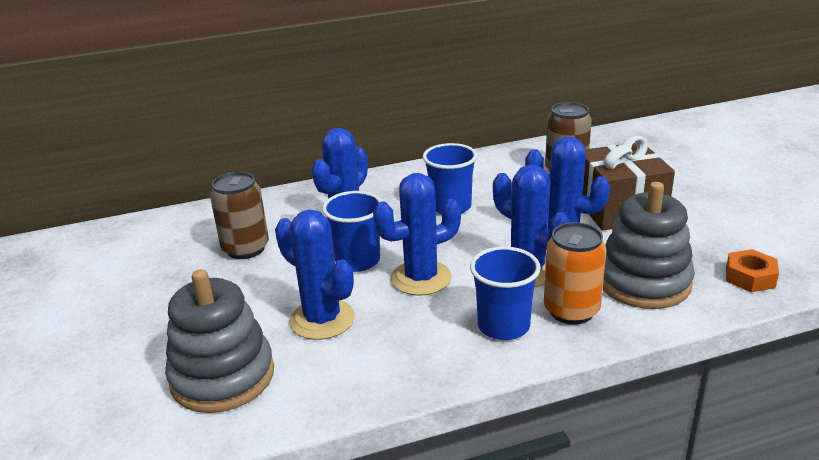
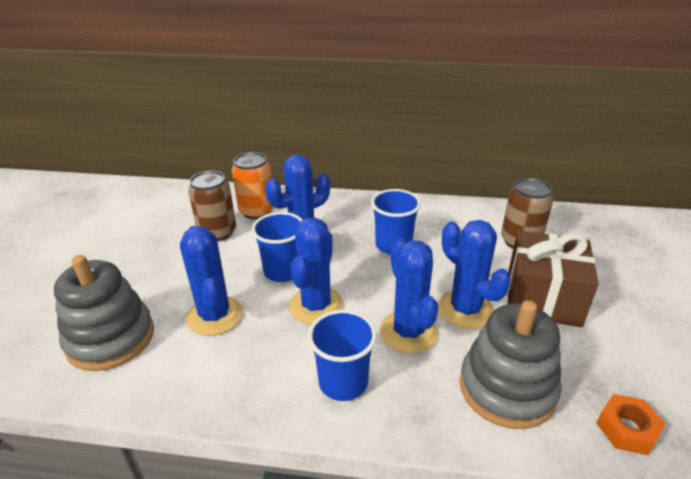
camera: 25 degrees right, 5 degrees up
(421, 278) = (316, 306): blue cactus -> blue cactus turned 75 degrees counterclockwise
(571, 310) = (414, 391): orange can -> orange can (257, 211)

